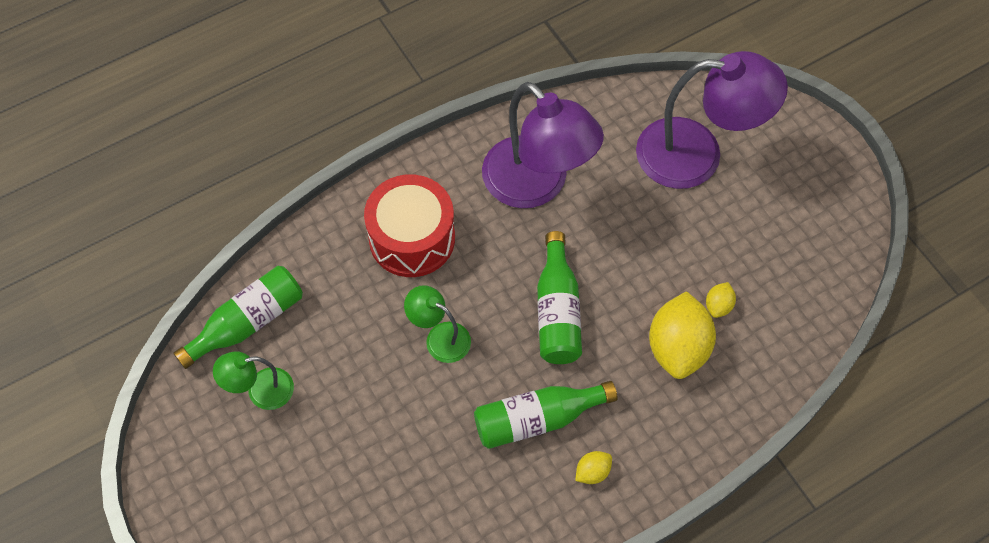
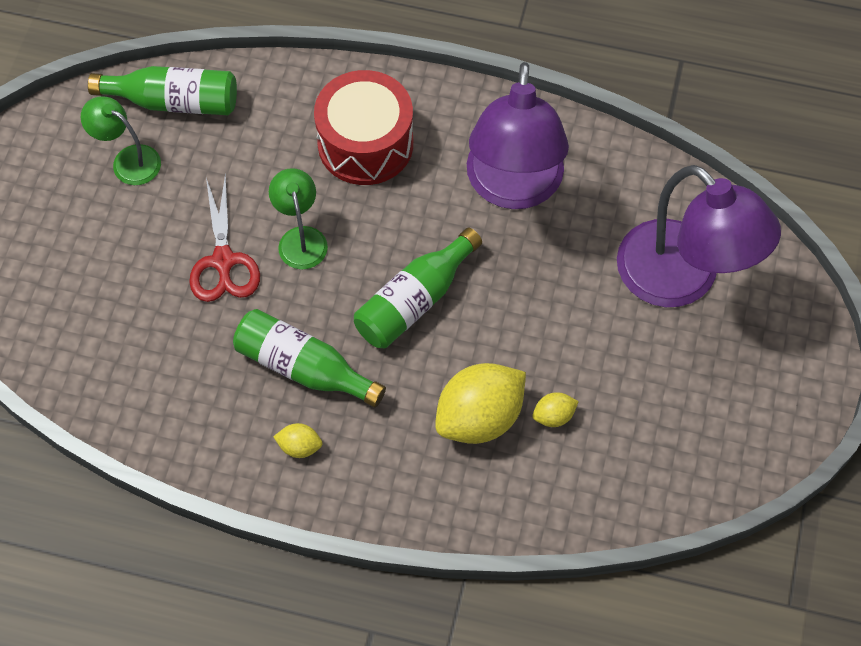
camera: 45 degrees right, 0 degrees up
(405, 399) = (223, 261): none -> red scissors

